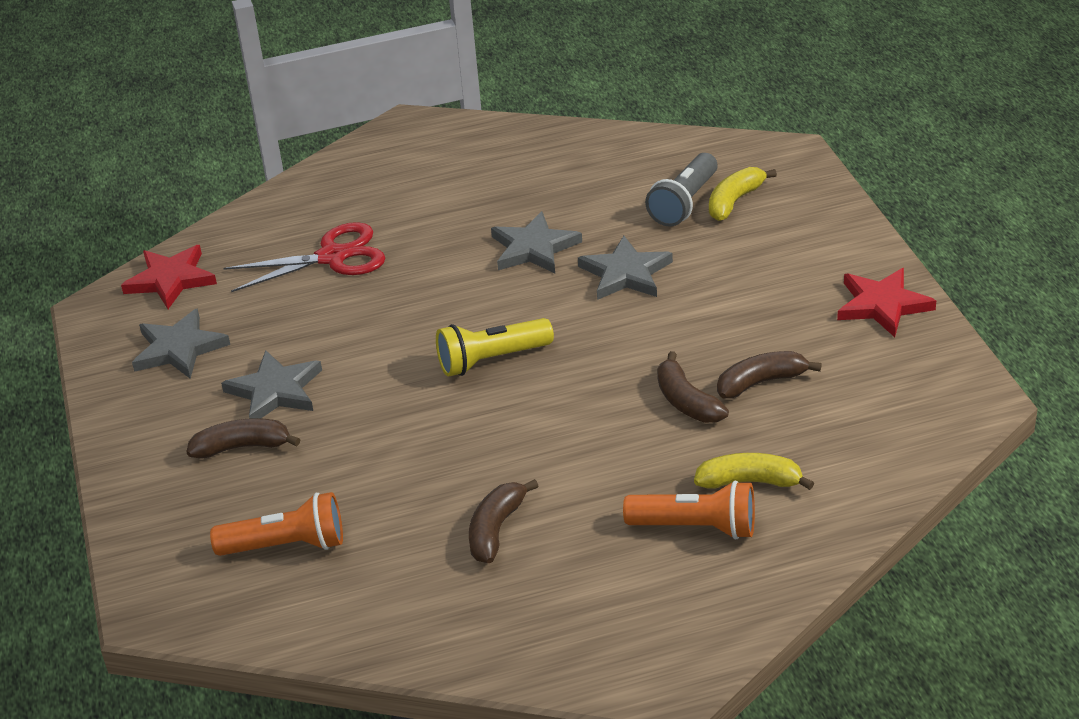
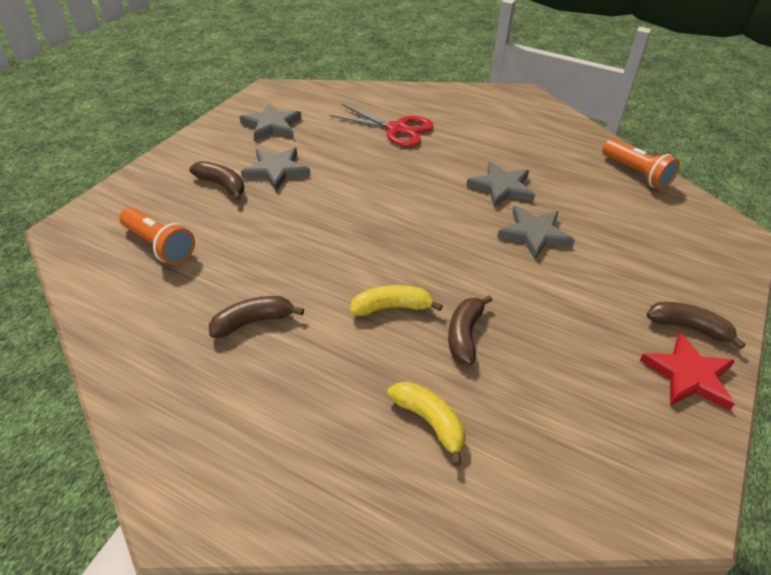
camera: 40 degrees right, 5 degrees up
(171, 280) = (316, 96): red star -> none
(492, 360) = (393, 228): yellow flashlight -> none
(684, 203) = (626, 219): grey flashlight -> none
(696, 527) = (354, 422): orange flashlight -> orange flashlight (636, 173)
(734, 201) = (661, 238): yellow banana -> yellow banana (391, 308)
(761, 382) = (529, 361): brown banana -> brown banana (688, 328)

